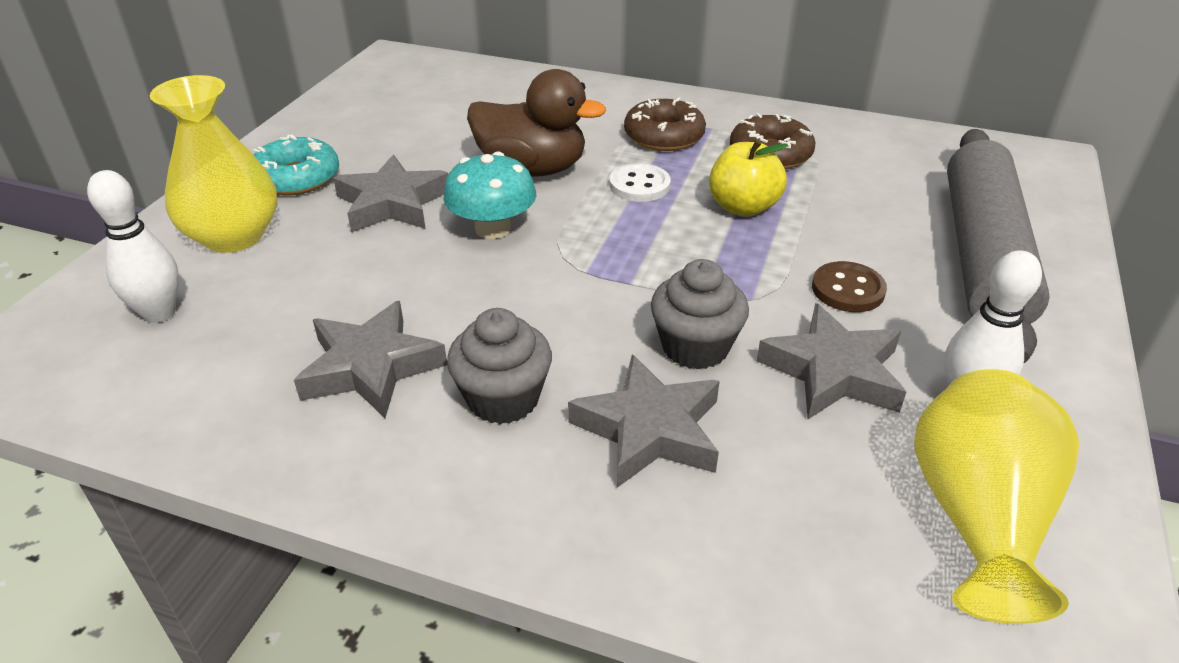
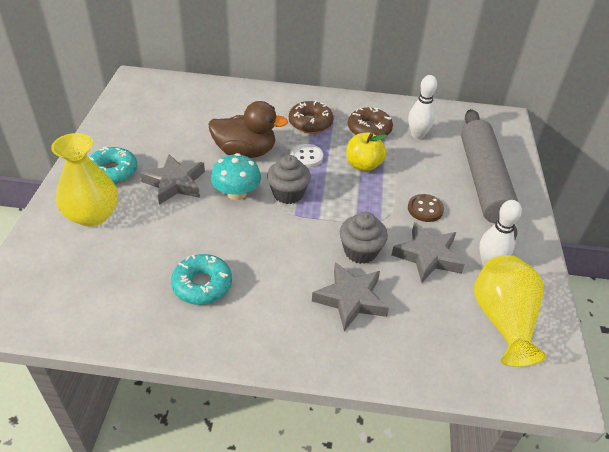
camera: 15 degrees left, 5 degrees up
(159, 313) = (72, 269): white bowling pin -> white bowling pin (417, 135)
(371, 367) = (202, 285): grey star -> turquoise donut
(503, 399) = (275, 293): grey cupcake -> grey cupcake (288, 193)

